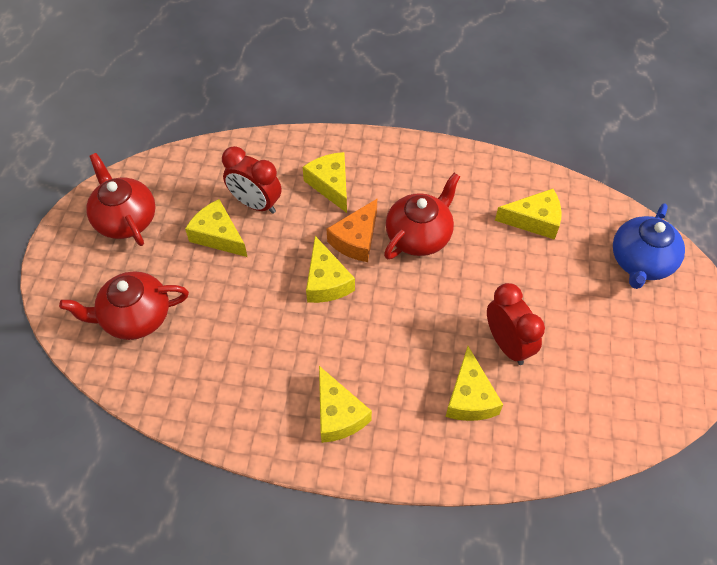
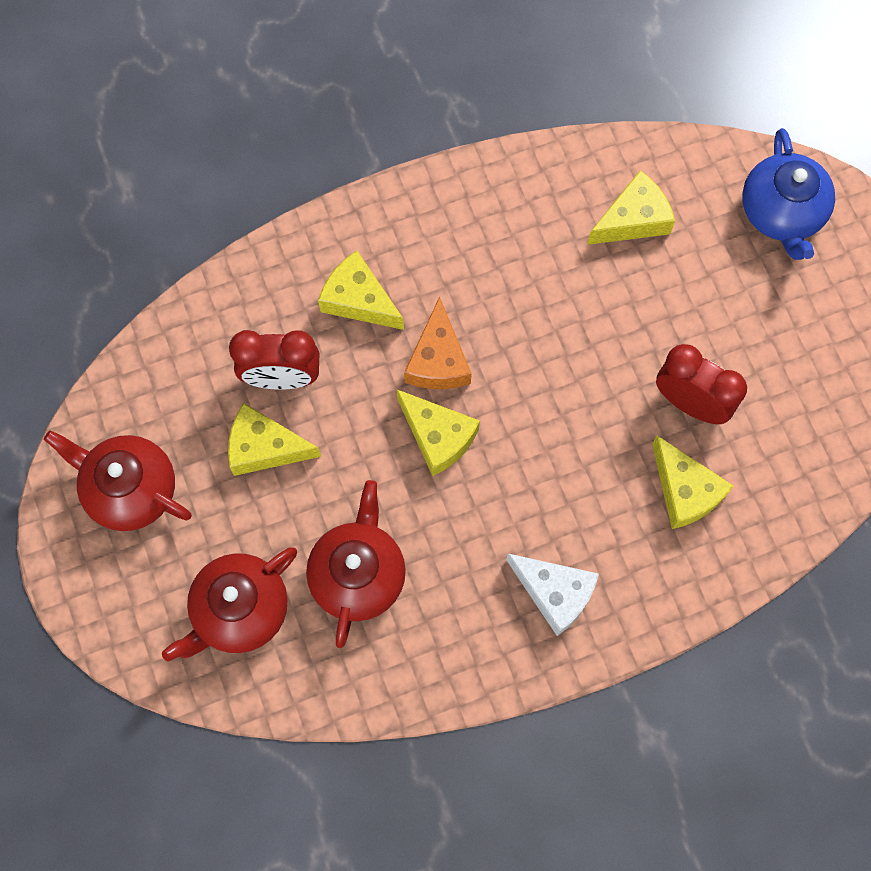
camera: 30 degrees left, 15 degrees up
(338, 414) = (555, 593): yellow cheese -> white cheese
(419, 236) = (510, 314): red teapot -> red teapot (358, 574)

